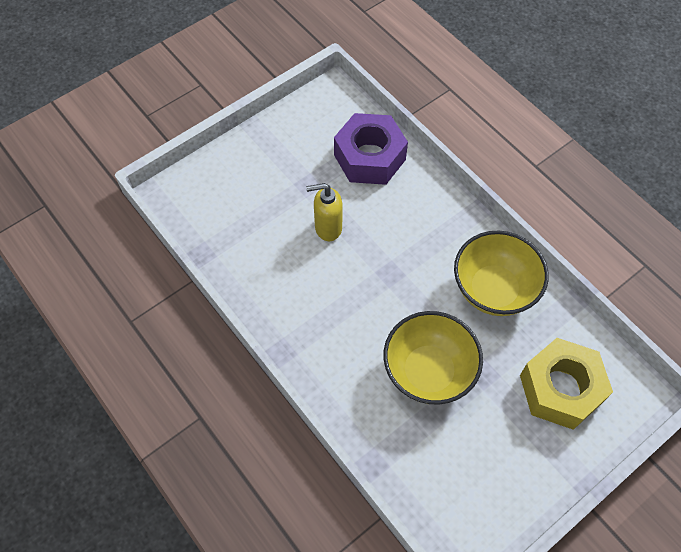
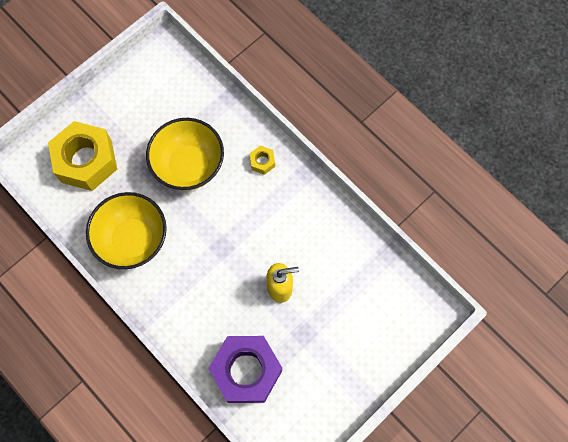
camera: 175 degrees right, 10 degrees up
(335, 369) = (262, 162): none -> yellow nut

